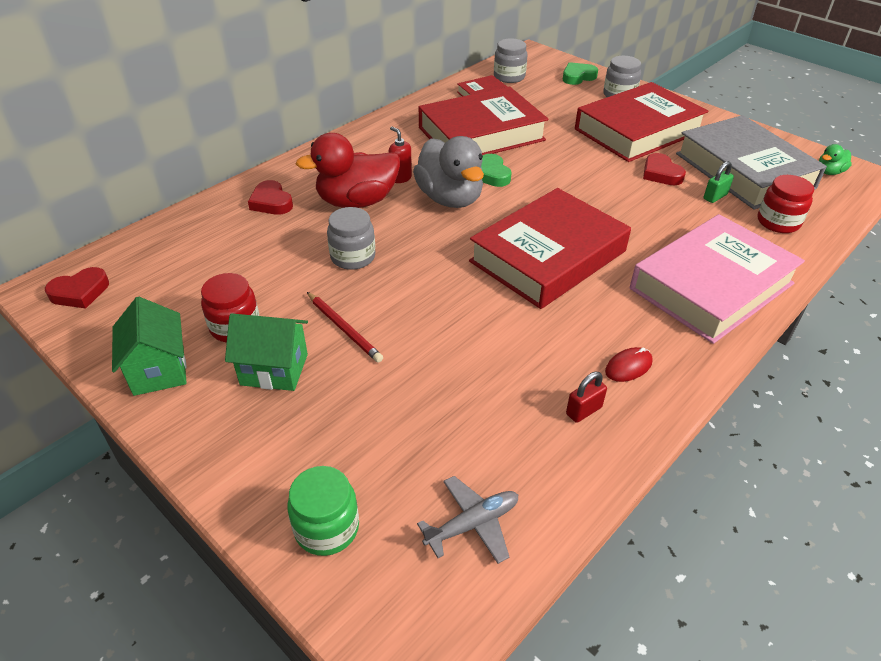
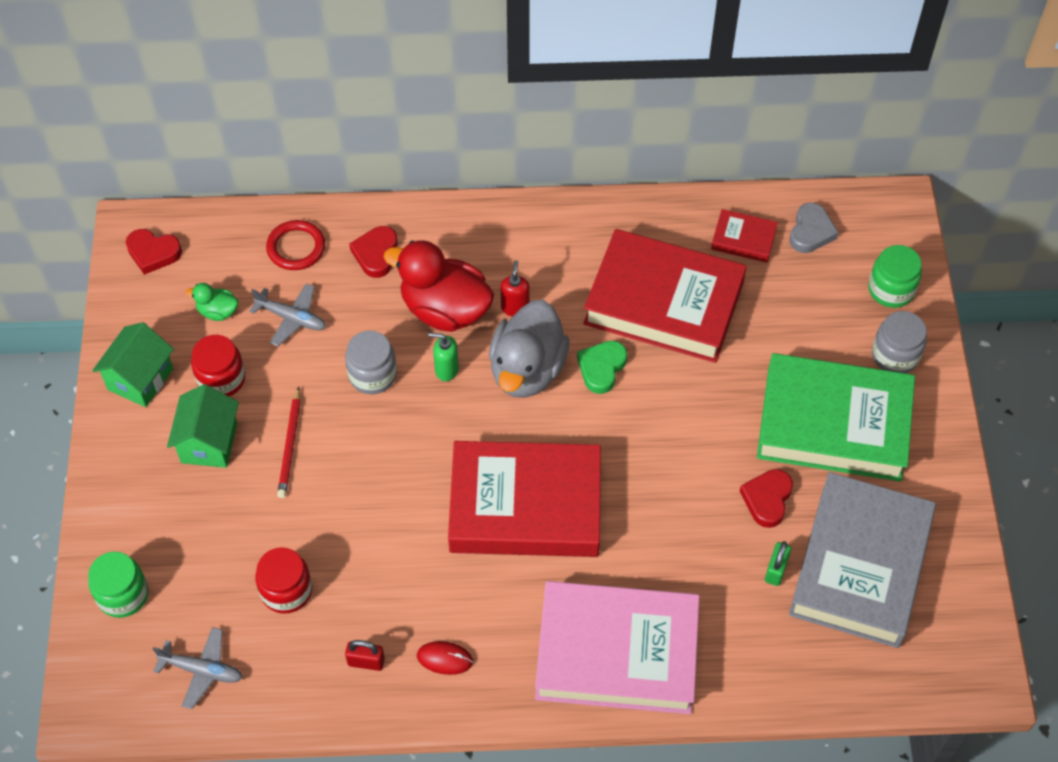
camera: 45 degrees right, 15 degrees up
(205, 229) = (296, 247): none -> red ring
(250, 263) = (292, 318): none -> grey plane
(274, 369) = (209, 443): green house -> green house turned 45 degrees clockwise
(399, 226) = (446, 369): none -> green soap dispenser
(509, 77) = (811, 232): grey jar -> grey heart
(578, 77) = (891, 289): green heart -> green jar
(637, 130) = (833, 424): red book -> green book
(715, 197) = (776, 570): green padlock -> green padlock turned 75 degrees counterclockwise
(778, 222) = (788, 648): red jar -> red jar (286, 591)
(829, 172) = (950, 642): green duck -> green duck (217, 311)

